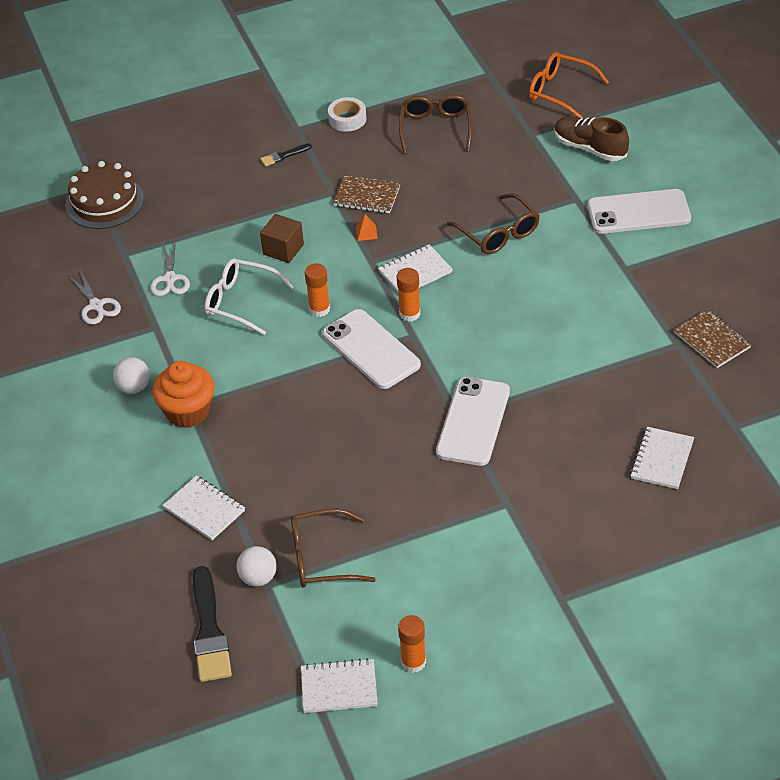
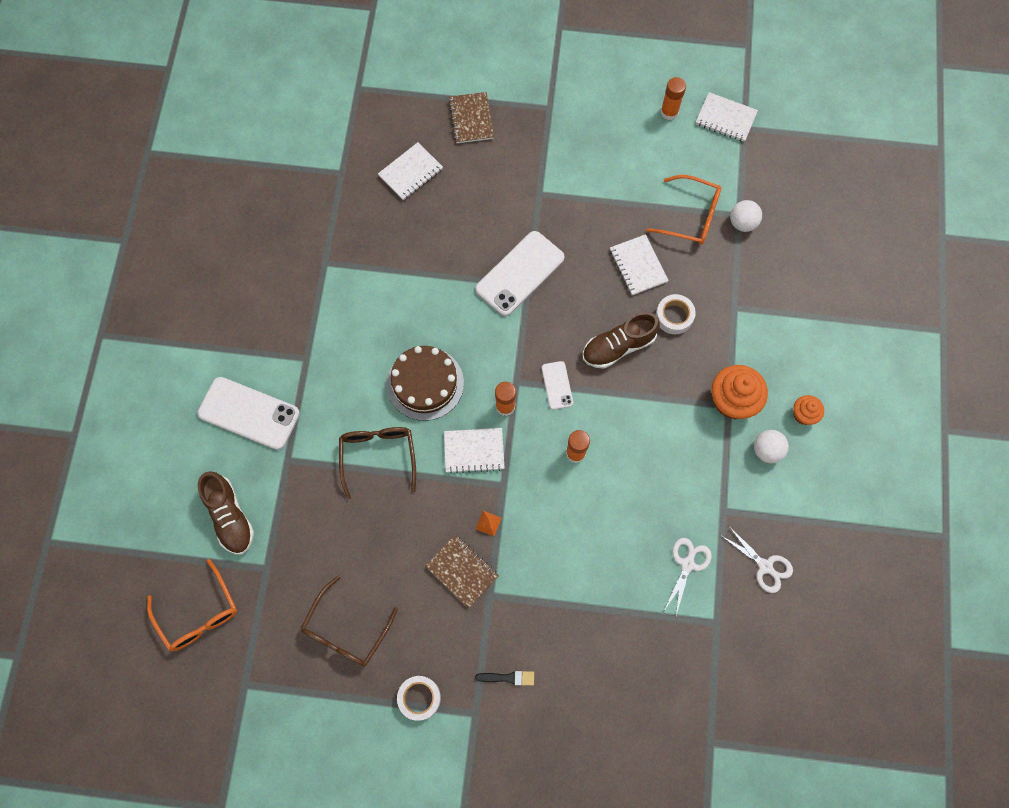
camera: 155 degrees left, 25 degrees up
(96, 306) = (765, 567): white scissors -> white scissors turned 135 degrees clockwise
(104, 202) = (709, 712): brown cake -> brown cake (425, 383)
(108, 431) = (803, 414): none -> orange cupcake
(204, 509) = (757, 300): white notebook -> white notebook (638, 266)
(209, 630) = (793, 200): black brush -> none
(241, 302) = (637, 499): white glasses -> none
(283, 249) = (571, 544): brown cube -> none
(287, 455) = (674, 316): none -> white tape
(321, 558) = (691, 216): brown glasses -> orange glasses
(329, 405) = (618, 346): none -> brown shoe
(371, 349) = (557, 385): white phone -> white phone, size x0.51
(712, 340) = (297, 252): brown notebook -> brown notebook (471, 119)

